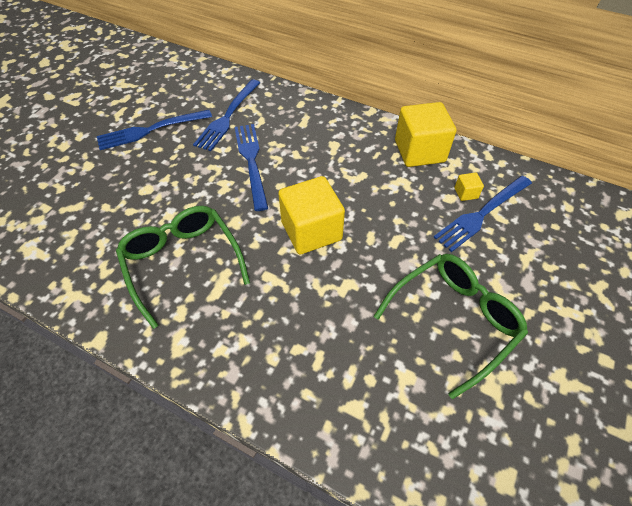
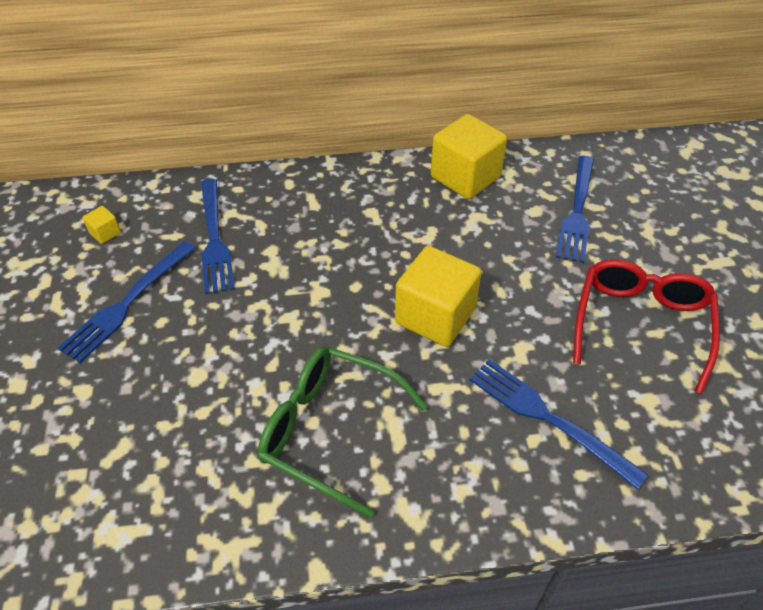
camera: 35 degrees left, 5 degrees down
(251, 161) = (295, 276): blue fork -> blue fork (547, 418)
(454, 320) = (641, 324): green glasses -> red glasses
(466, 193) = (545, 198): yellow cube -> yellow cube (105, 233)

